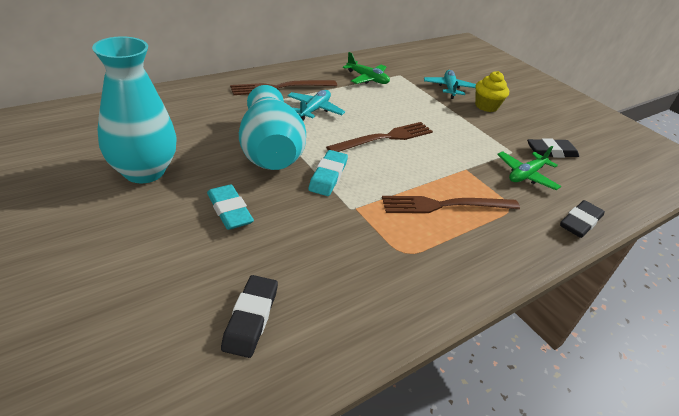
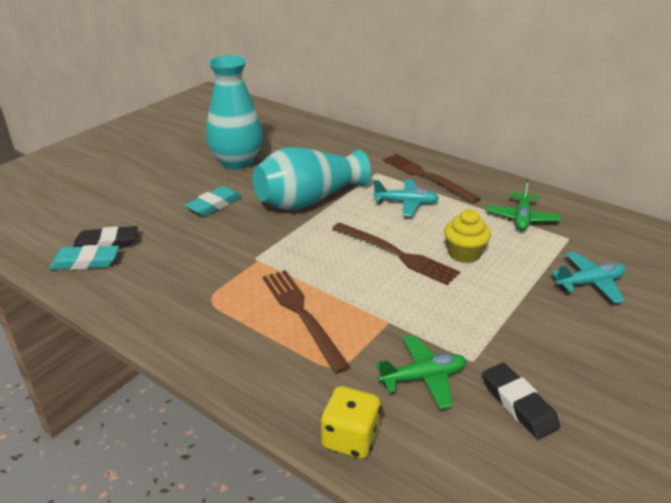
camera: 75 degrees right, 5 degrees down
(328, 176) = (295, 236): turquoise eraser -> turquoise eraser (86, 262)
(486, 106) = (582, 324): yellow cupcake -> yellow cupcake (464, 254)
(526, 175) = (423, 378): green plane -> green plane turned 135 degrees clockwise
(580, 222) = (350, 438): black eraser -> yellow dice

